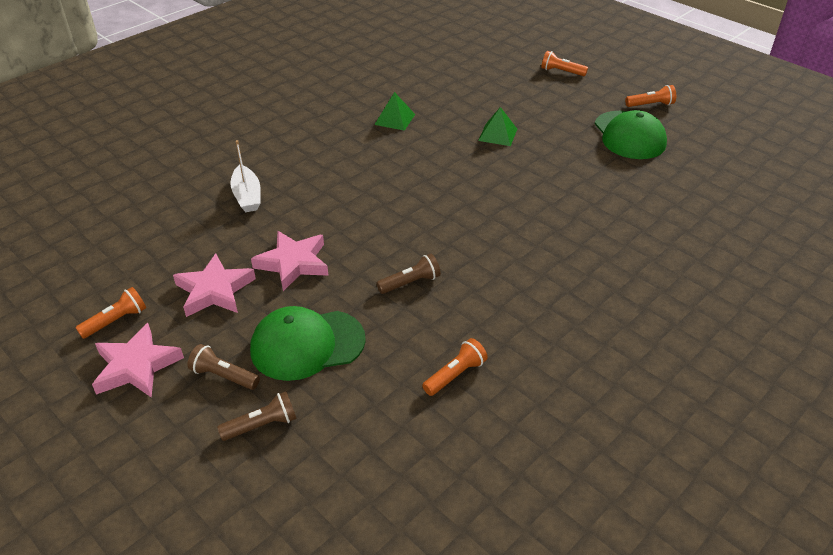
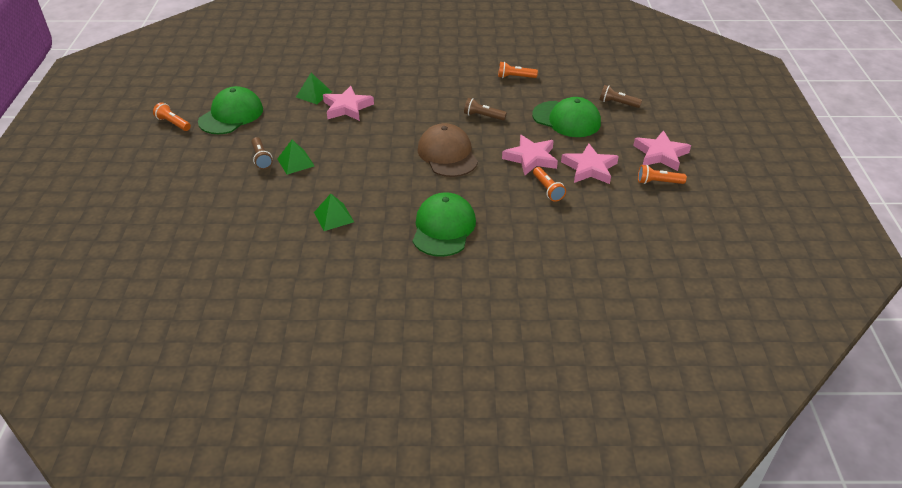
camera: 135 degrees left, 0 degrees up
(223, 376) = (619, 128): brown flashlight -> brown flashlight (261, 158)
(247, 196) = (512, 217): white boat -> none
(297, 157) = (443, 228): none -> green cap
(383, 216) = (447, 154): none -> brown cap
(557, 203) = (347, 107): none -> pink star
(561, 72) = (155, 181): orange flashlight -> orange flashlight (547, 190)
(614, 196) = (314, 94): none -> green pyramid

